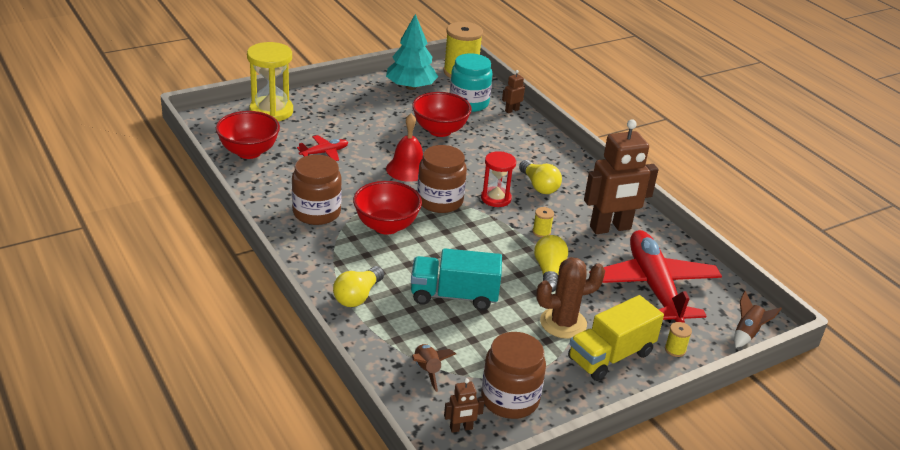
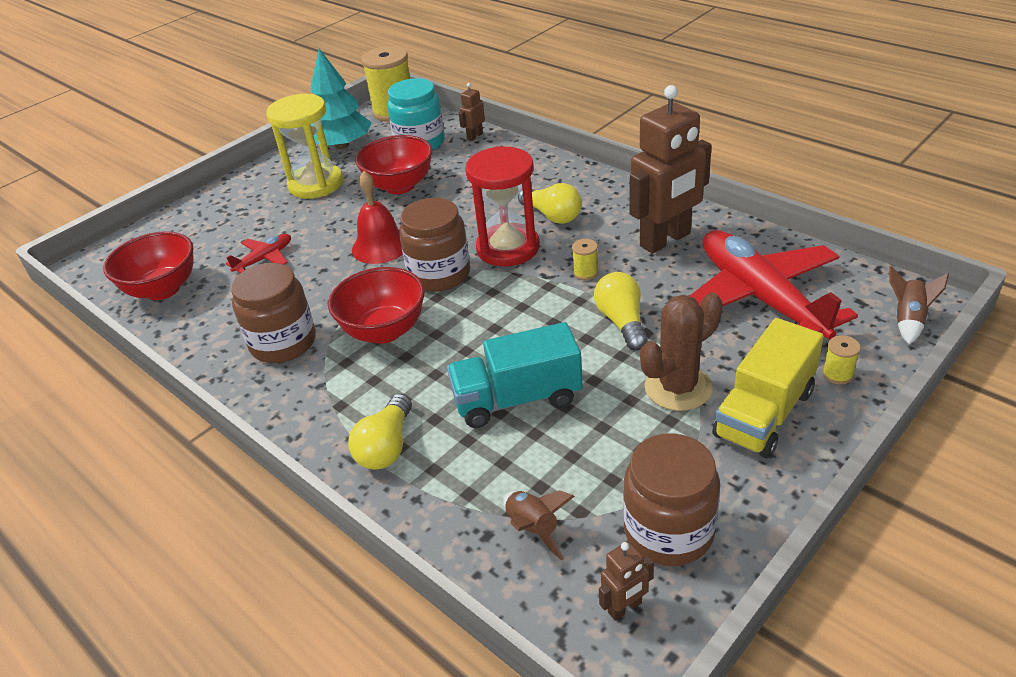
camera: 10 degrees left, 5 degrees up
(271, 111) = (176, 227): yellow hourglass -> yellow hourglass (316, 184)
(496, 198) = (508, 248): red hourglass -> red hourglass, size x1.56

